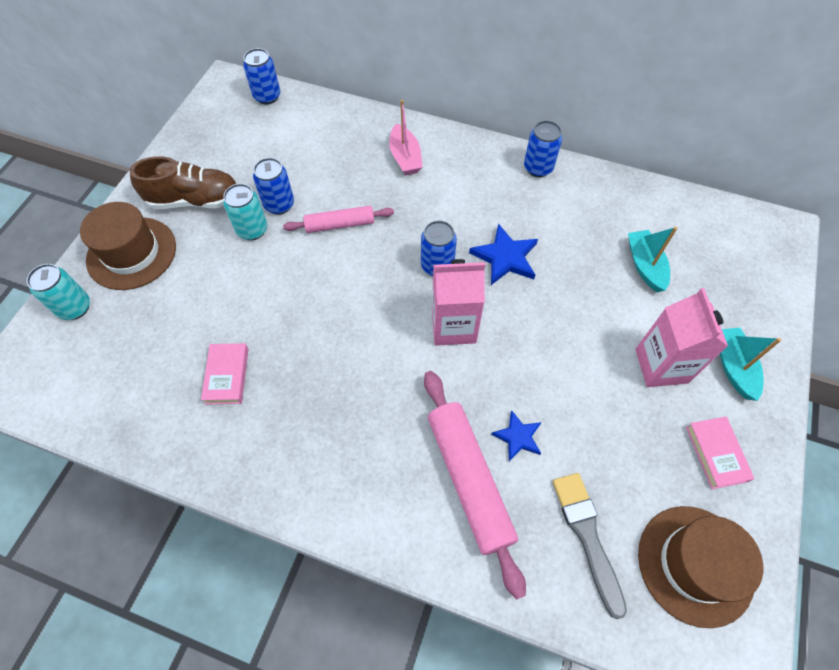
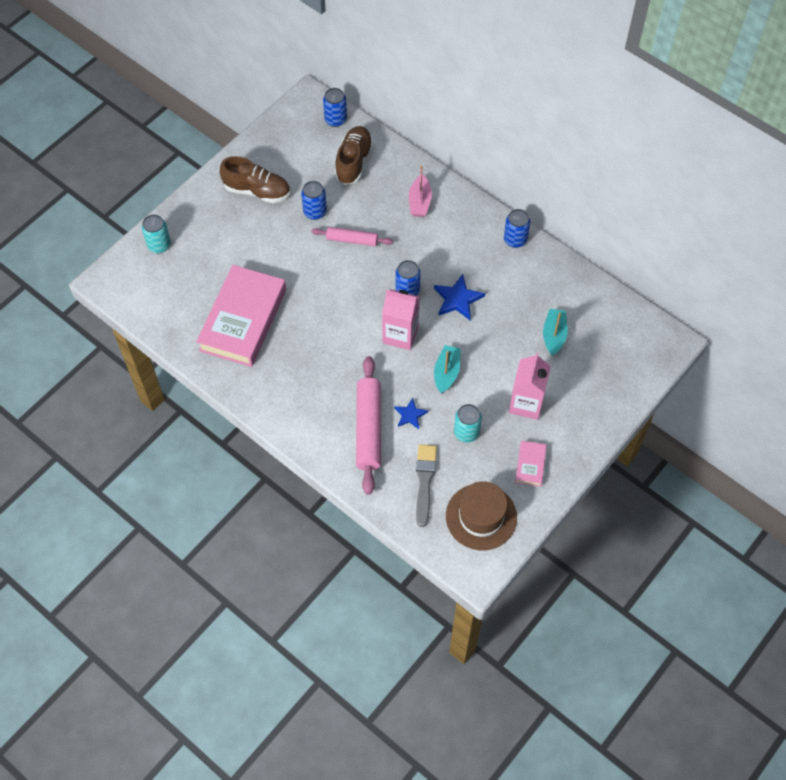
camera: 20 degrees right, 0 degrees up
(132, 253) = (204, 218): brown hat -> none
(227, 375) = (243, 320): pink book -> pink book, size x2.34
(252, 230) = (290, 225): turquoise can -> turquoise can (466, 432)
(306, 135) = (354, 162): none -> brown shoe
(733, 367) = (574, 419): turquoise boat -> turquoise boat (446, 372)

